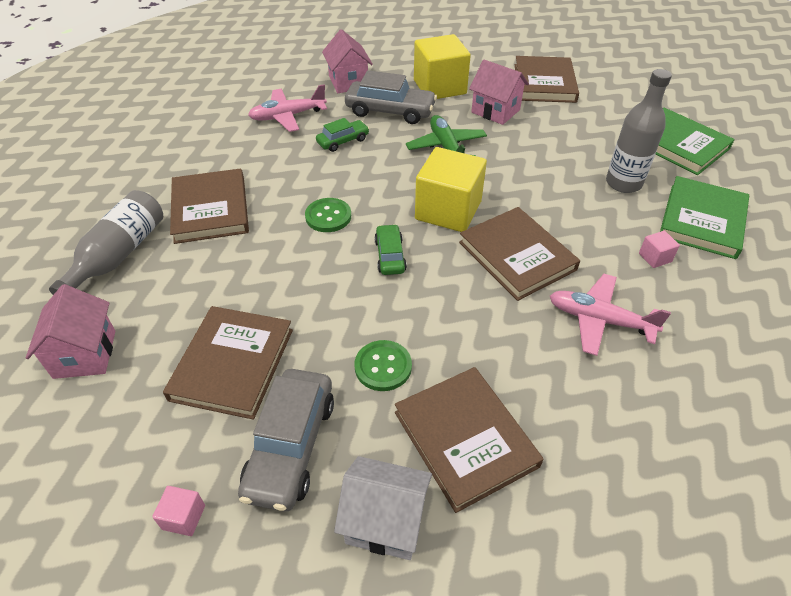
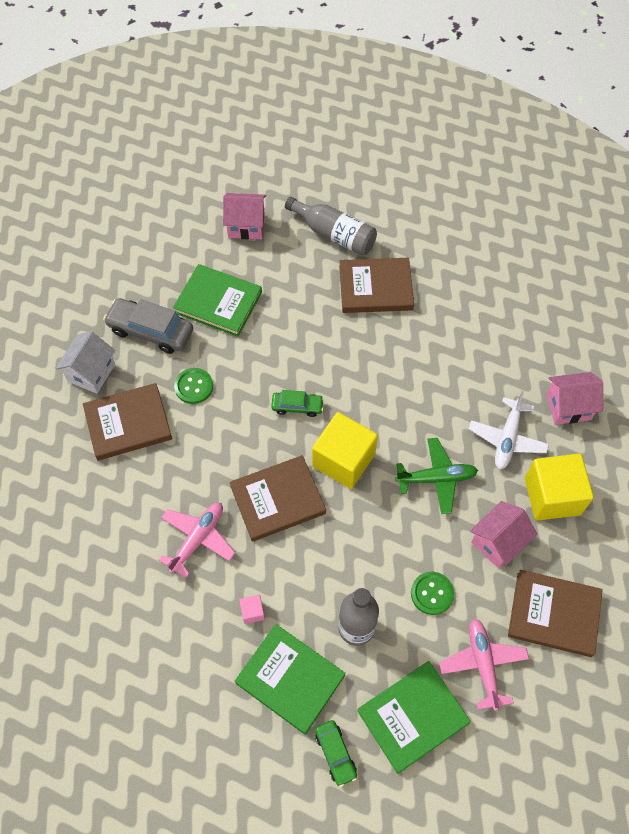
camera: 100 degrees right, 15 degrees up
(184, 517) = (123, 281): pink cube -> none
(232, 364) = (218, 302): brown book -> green book
(287, 116) = (506, 347): pink plane -> pink plane (483, 664)
(328, 216) = (352, 368): green button -> green button (432, 593)
(343, 141) = (458, 390): green car -> green car (335, 753)
(390, 111) = (507, 438): grey car -> white plane

